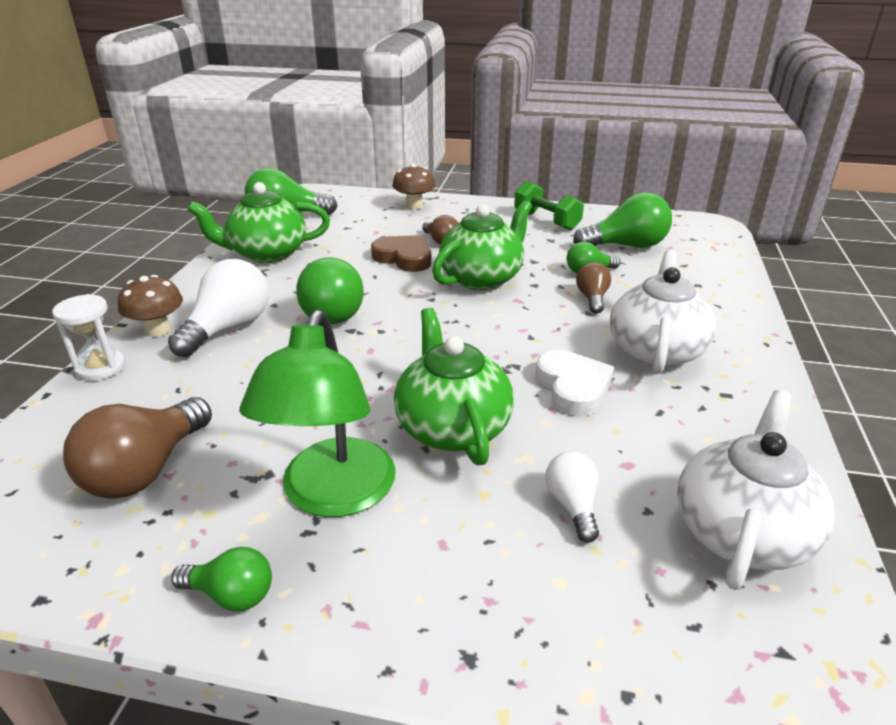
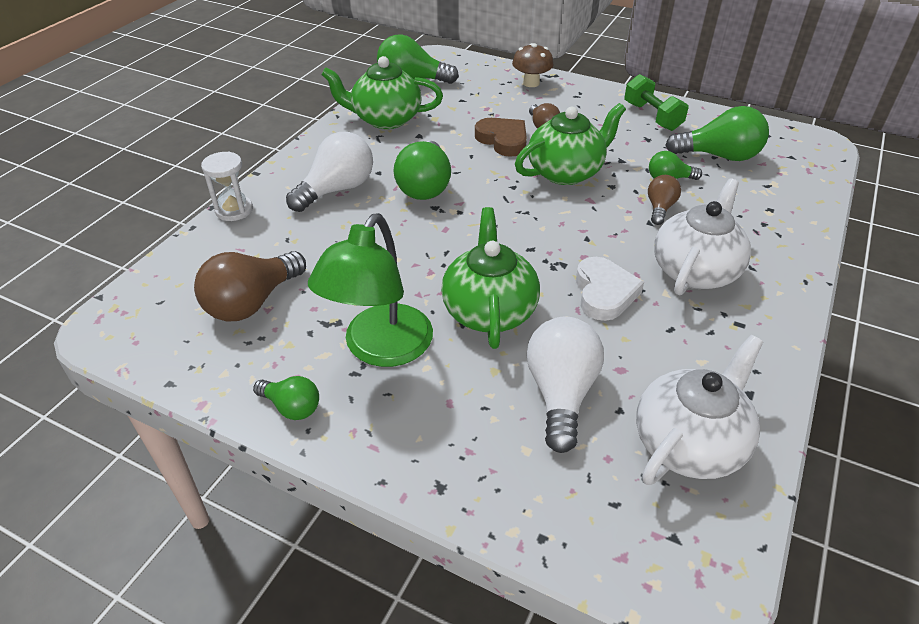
camera: 15 degrees right, 10 degrees up
(158, 330) = (282, 183): brown mushroom -> none
(572, 505) = (560, 394): white light bulb -> white light bulb, size x1.79

